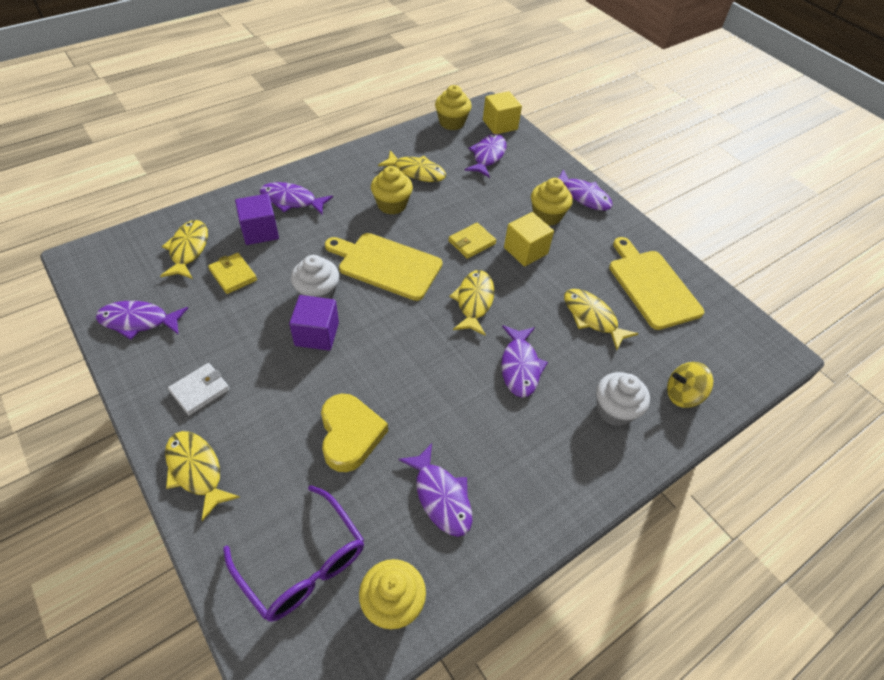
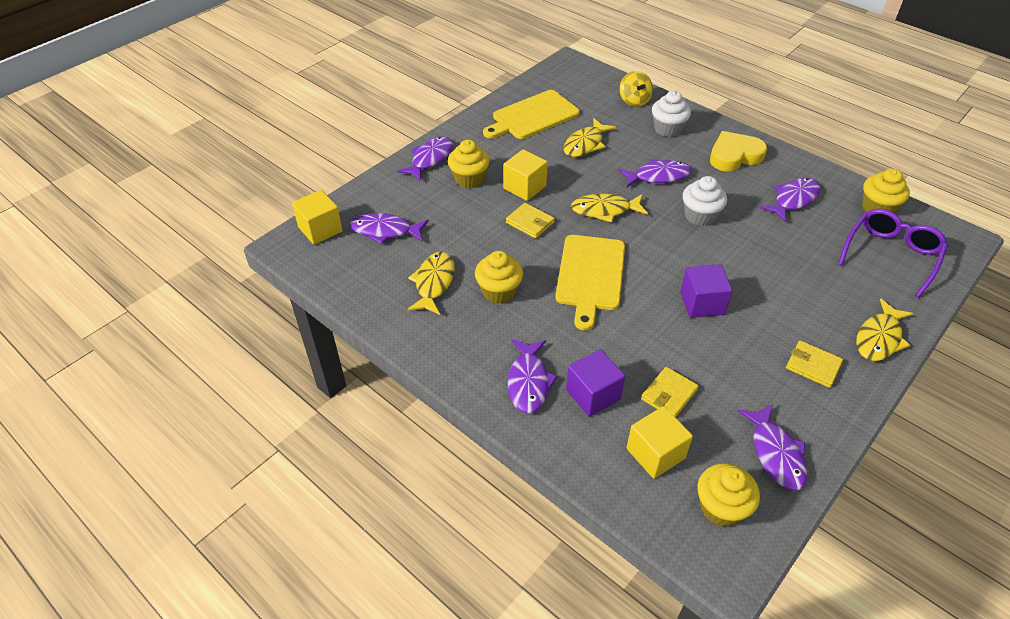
camera: 100 degrees left, 5 degrees down
(188, 250) = (655, 453): yellow fish -> yellow cube
(200, 390) = (813, 366): white wallet -> yellow wallet
(318, 294) = (655, 316): white cupcake -> white cupcake (700, 216)
(350, 435) = (782, 256): yellow heart -> yellow heart (734, 156)
(452, 122) = (325, 270): yellow cupcake -> yellow cupcake (721, 507)

